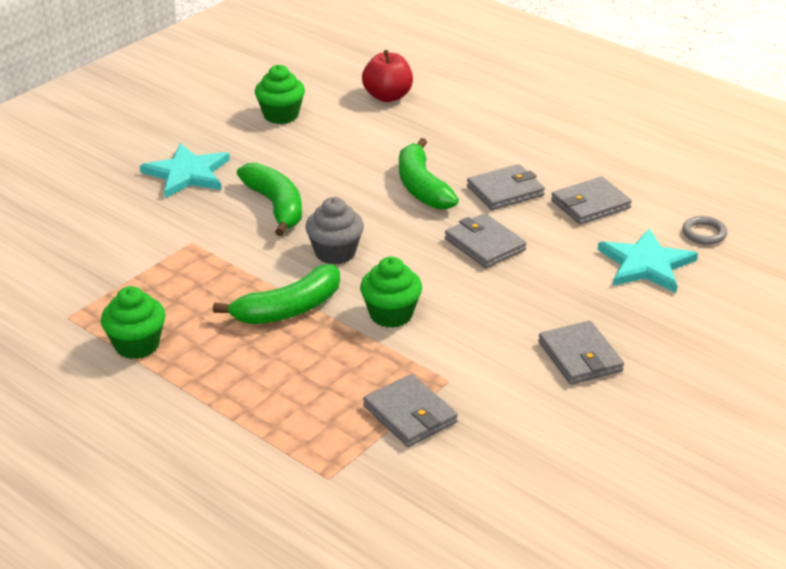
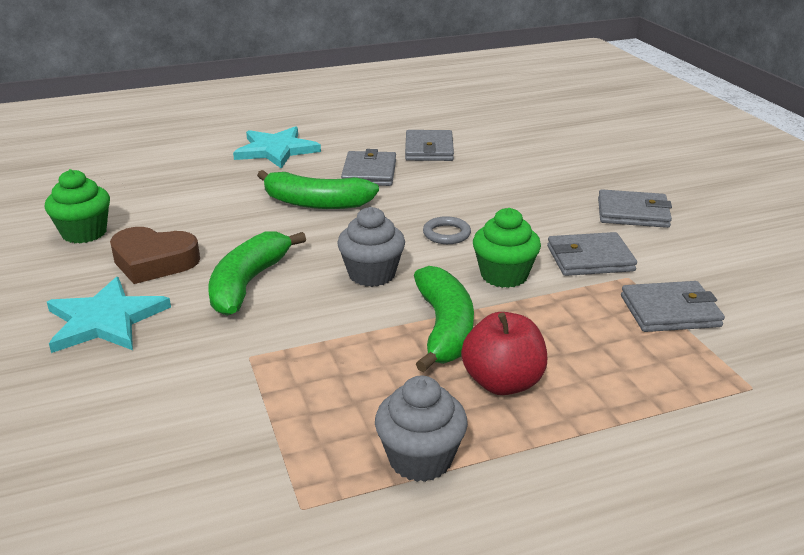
camera: 60 degrees left, 5 degrees down
(137, 345) = (420, 459): green cupcake -> grey cupcake
(269, 158) = (154, 262): none -> brown heart
(275, 206) = (248, 283): green banana -> green banana turned 75 degrees counterclockwise
(387, 96) = (145, 175): red apple -> red apple (502, 382)
(484, 244) = (438, 203): grey wallet -> grey wallet (590, 259)
(646, 264) = (530, 155): turquoise star -> turquoise star (276, 150)
(704, 233) = (510, 127): grey ring -> grey ring (446, 234)

